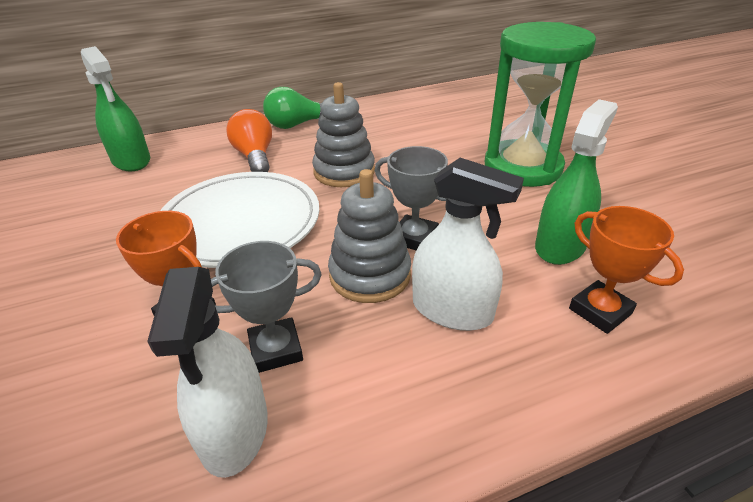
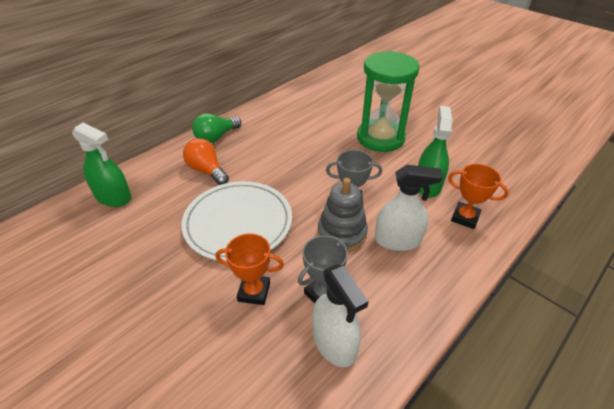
camera: 25 degrees left, 5 degrees up
(344, 171) = (277, 167): grey stacking toy -> none

